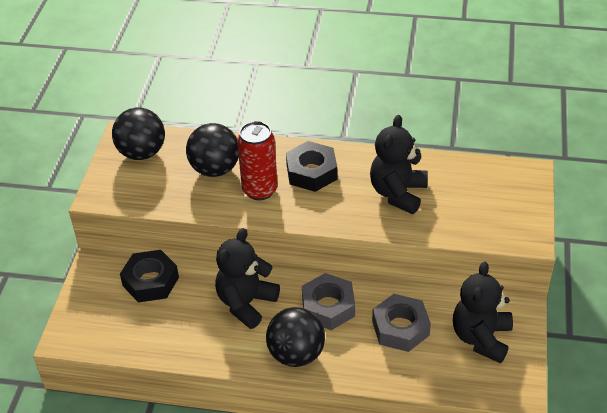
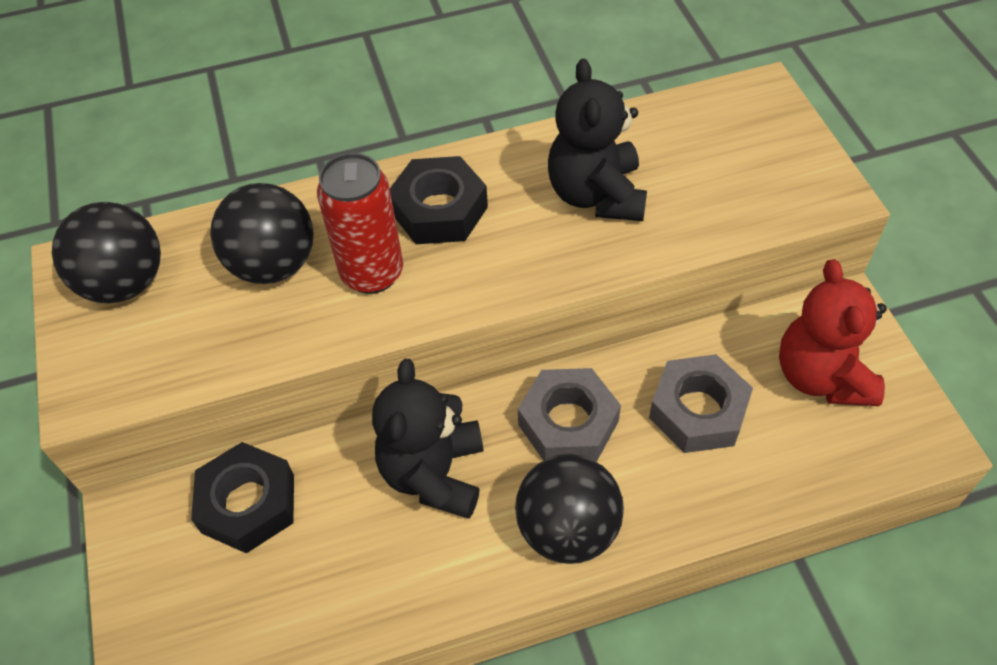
camera: 25 degrees left, 10 degrees up
(481, 338) = (821, 376): black teddy bear -> red teddy bear

